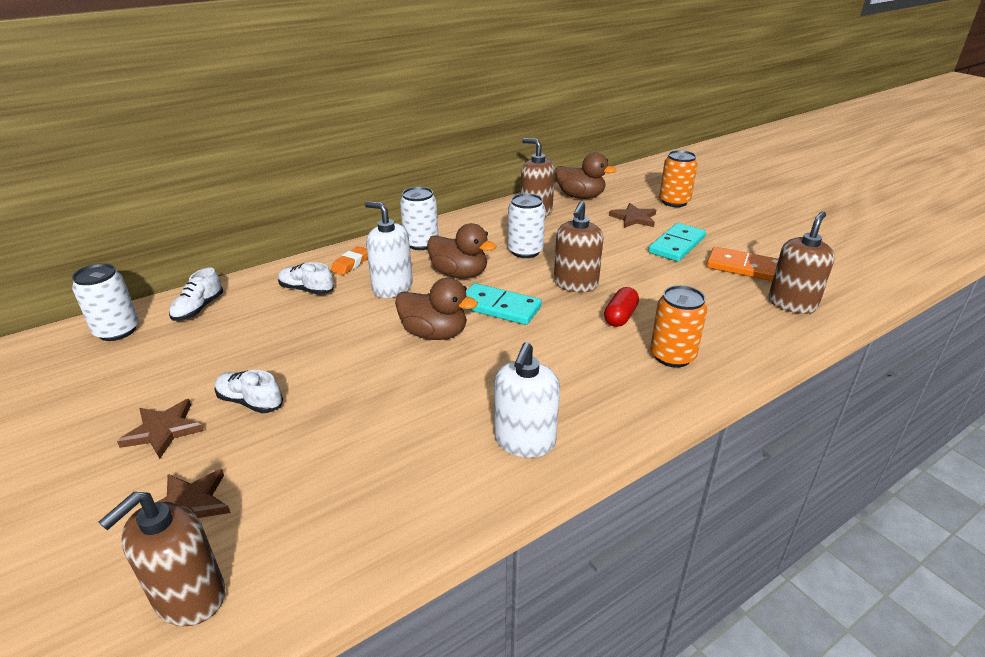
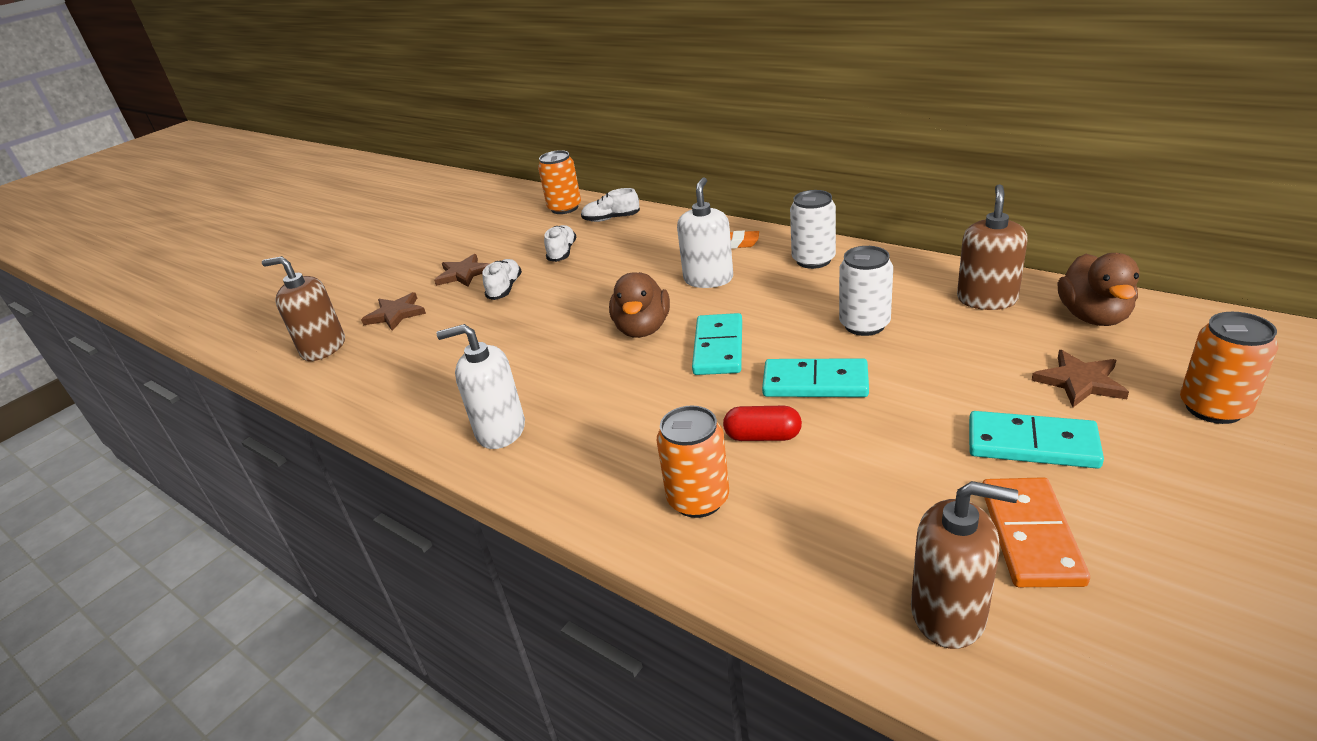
camera: 75 degrees right, 0 degrees up
(117, 331) = (565, 208): white can -> orange can
(306, 290) = (672, 244): white shoe -> white shoe (562, 252)
(459, 274) = (768, 303): brown duck -> none
(575, 284) = (815, 383): brown soap dispenser -> turquoise domino

